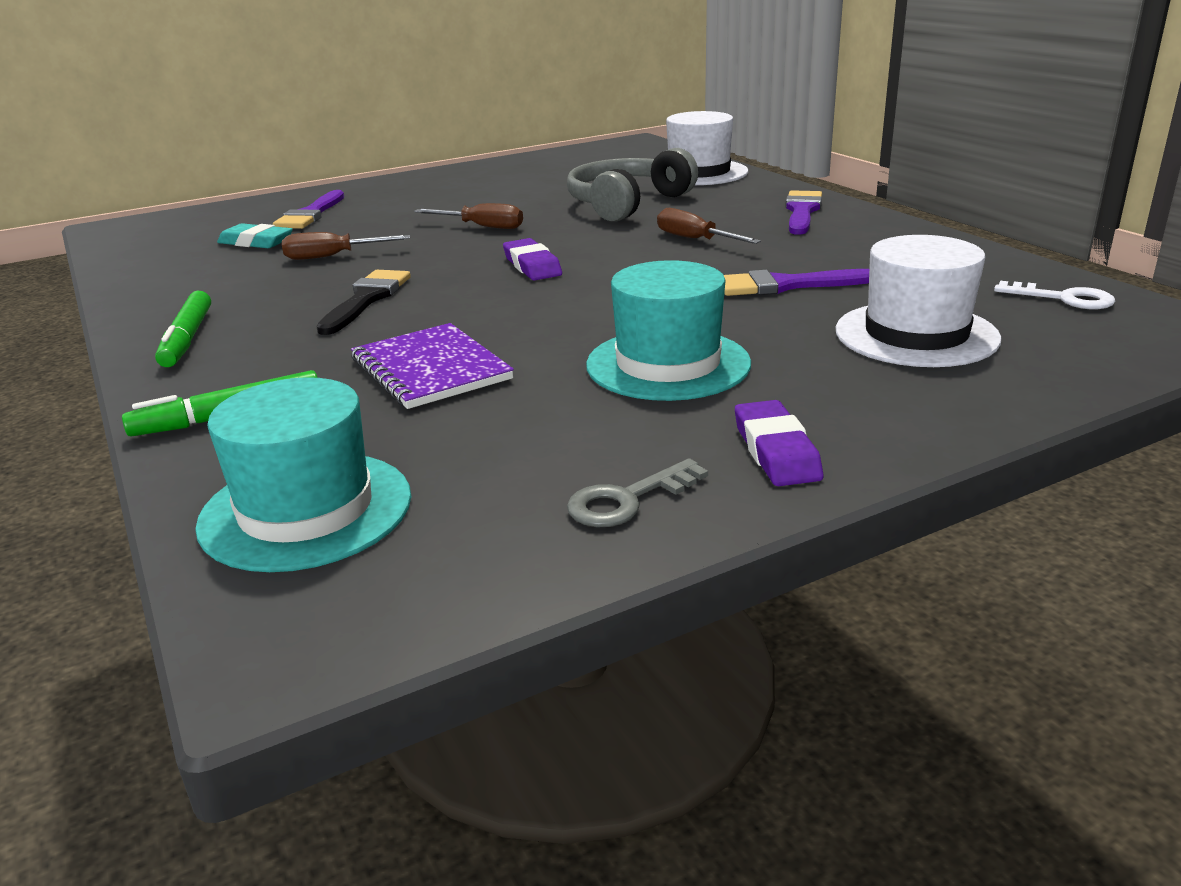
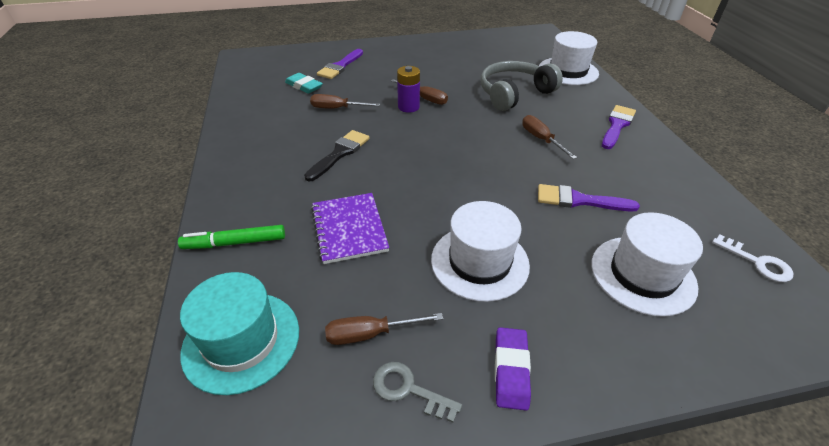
camera: 15 degrees right, 15 degrees up
(187, 339) = (240, 166): green marker -> none
(459, 238) = (408, 107): none -> purple battery
(531, 461) = (370, 334): none -> brown screwdriver
(532, 266) = (438, 143): purple eraser -> none
(627, 500) = (408, 390): grey key -> grey key turned 45 degrees clockwise
(668, 364) = (479, 262): turquoise hat -> white hat

